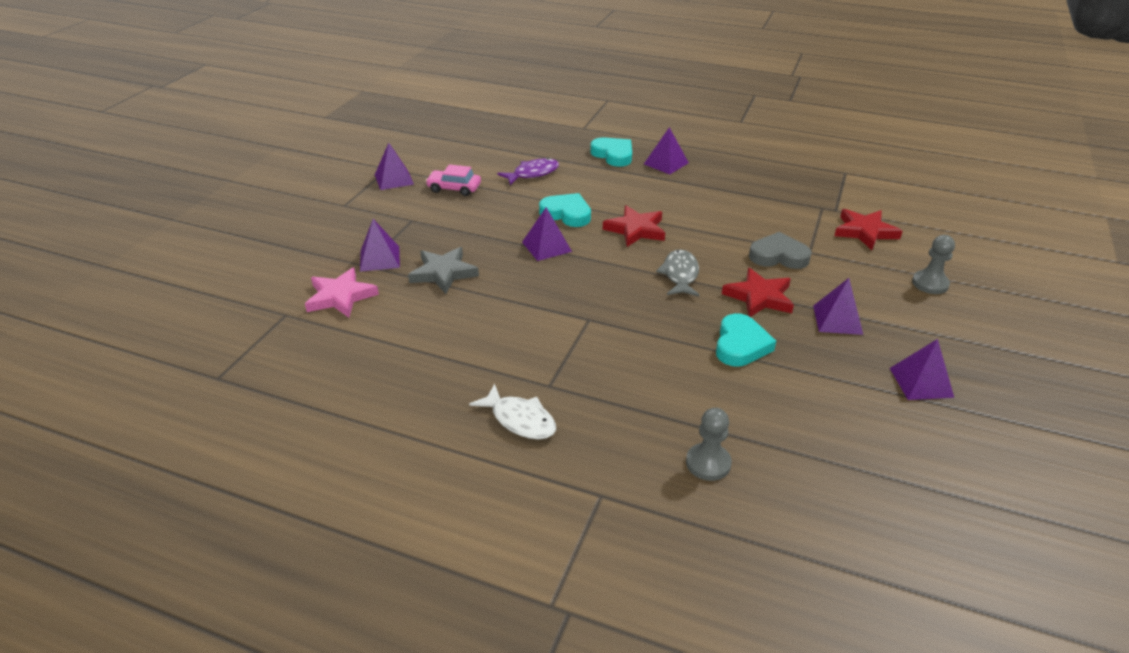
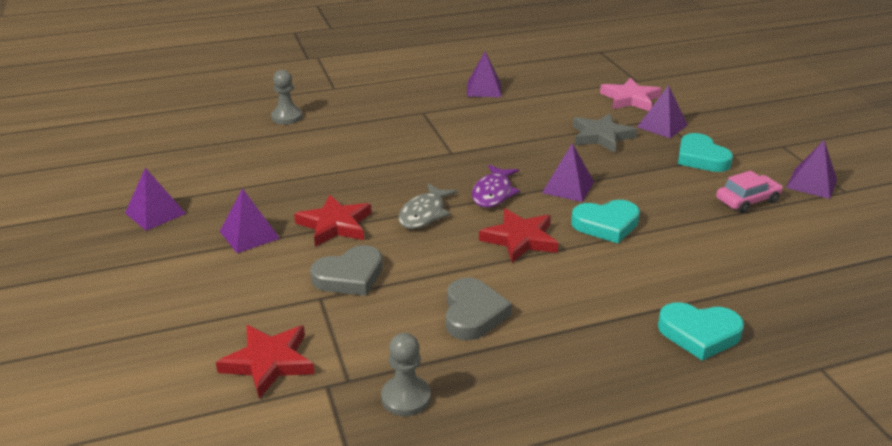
camera: 140 degrees right, 5 degrees down
(520, 420) = (416, 94): white fish -> none
(532, 173) = (722, 255): purple fish -> purple fish (493, 193)
(666, 163) = (620, 355): purple pyramid -> purple pyramid (484, 89)
(680, 275) = (424, 214): grey fish -> grey fish turned 60 degrees clockwise
(719, 206) = (473, 314): none -> grey heart
(741, 345) = (319, 182): turquoise heart -> turquoise heart (701, 158)
(930, 284) = (163, 317): grey pawn -> grey pawn (406, 397)

